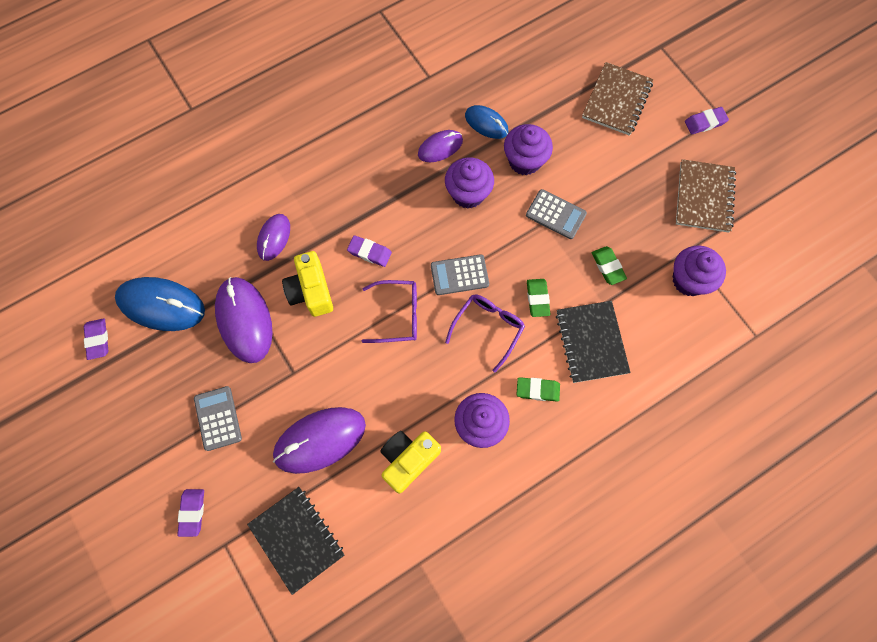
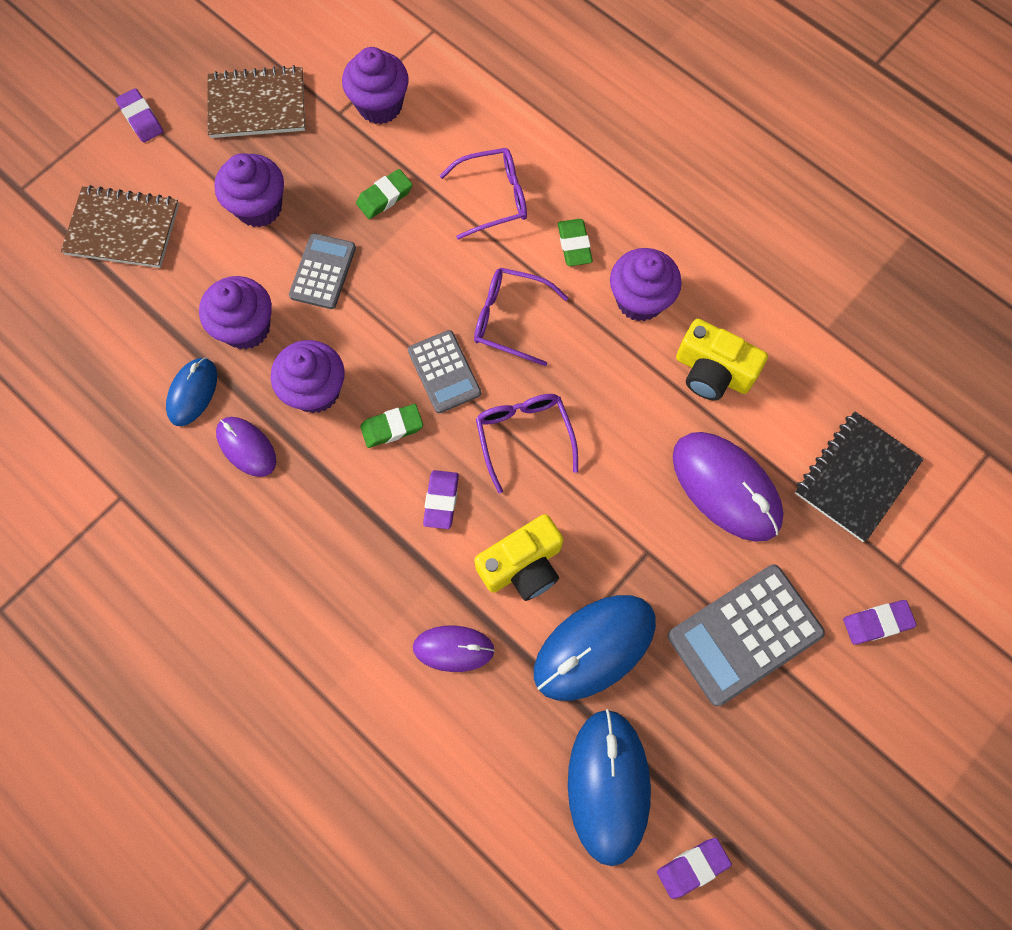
camera: 105 degrees left, 0 degrees up
(218, 418) = (744, 634): grey calculator -> grey calculator, size x1.61
(244, 320) = (594, 647): purple mouse -> blue mouse
(537, 299) = (452, 269): green eraser -> green eraser (392, 428)
(591, 342) = (494, 198): black notebook -> purple glasses
(616, 184) = (259, 207): none -> purple cupcake

